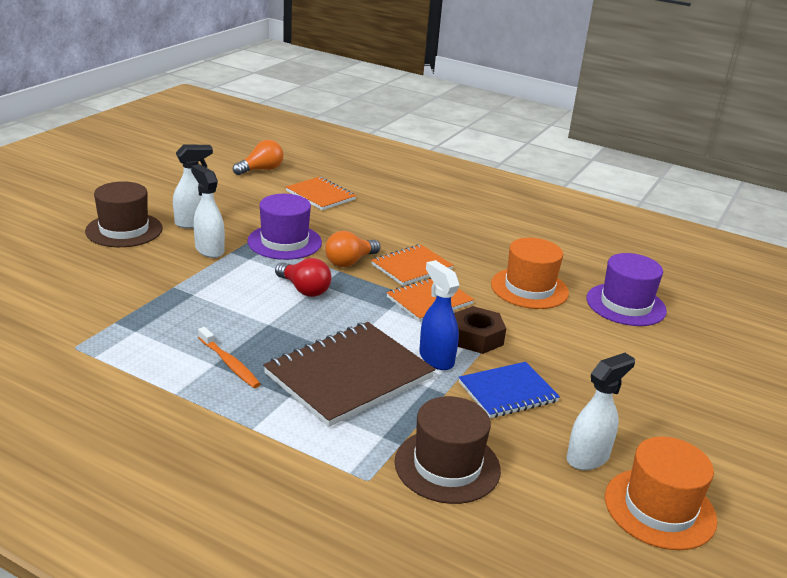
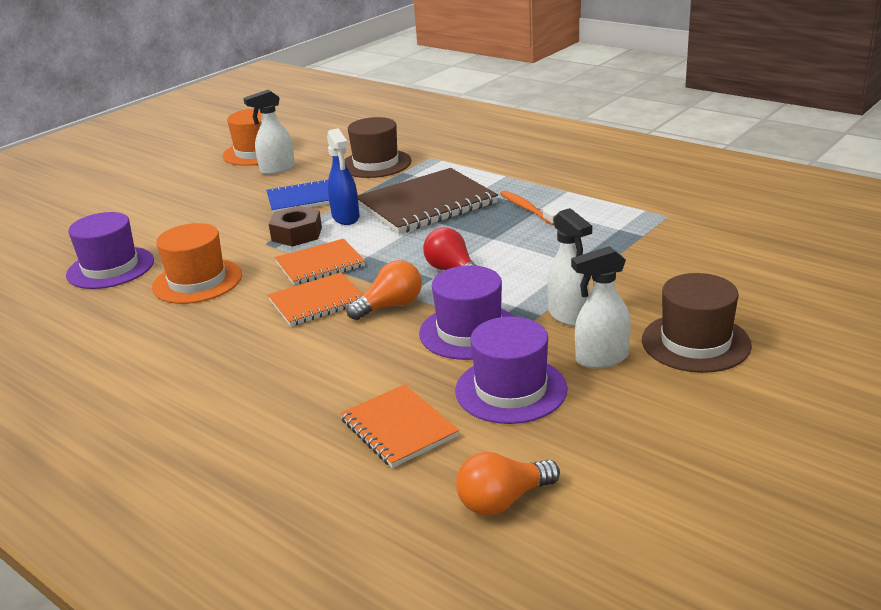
camera: 165 degrees left, 0 degrees up
(255, 209) = (511, 389): none -> purple hat

